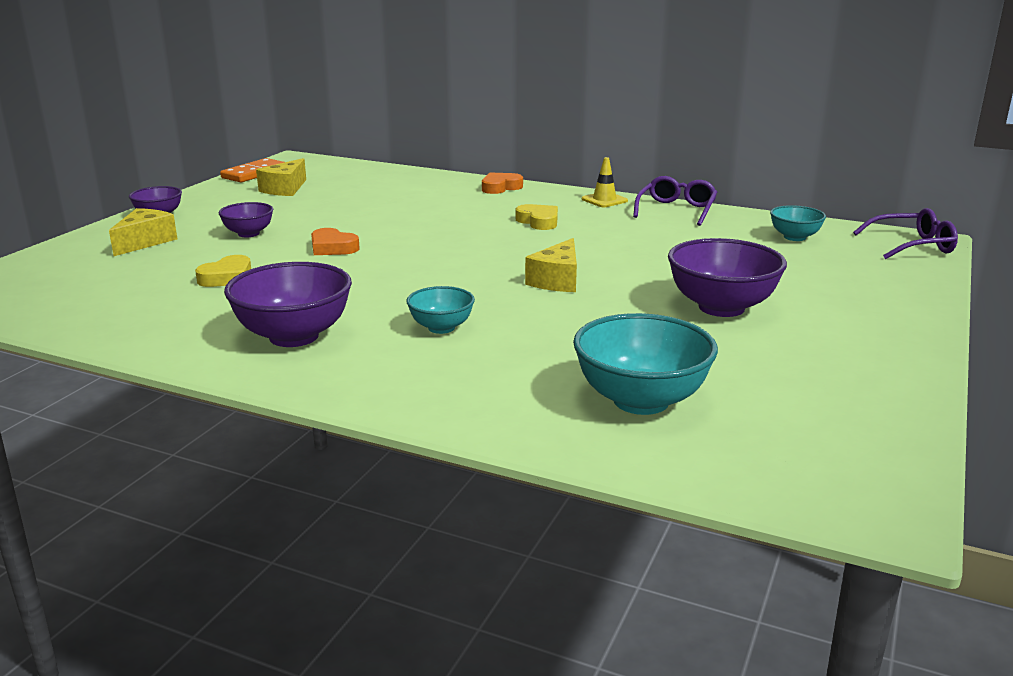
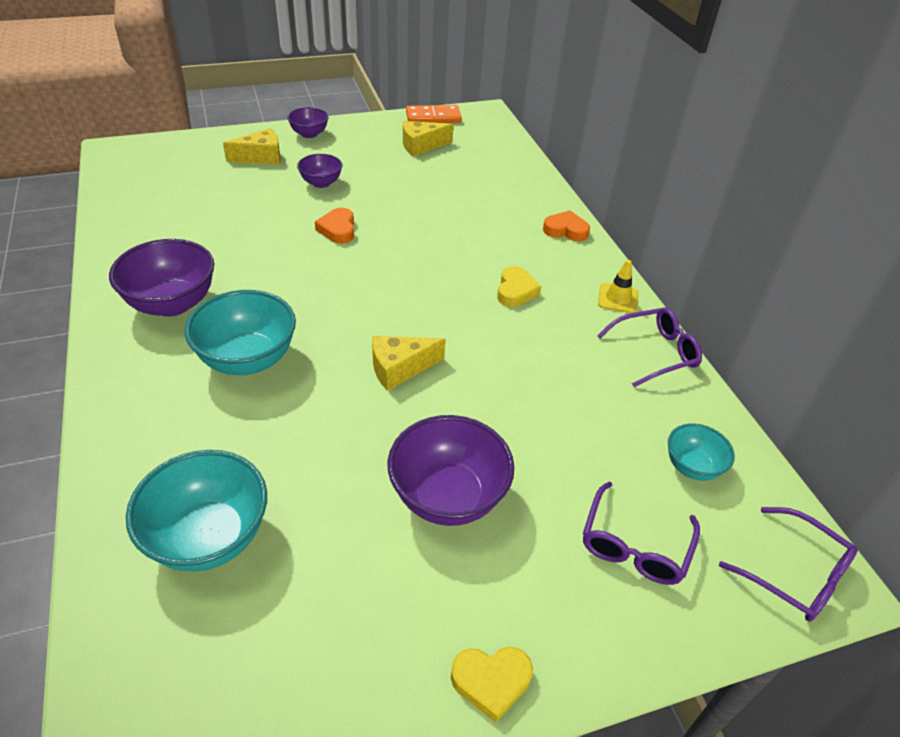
camera: 45 degrees right, 20 degrees up
(227, 277) = (238, 221): yellow heart -> yellow heart (491, 681)
(441, 328) = (248, 359): turquoise bowl -> turquoise bowl, size x1.77
(840, 273) = (634, 545): none -> purple glasses

